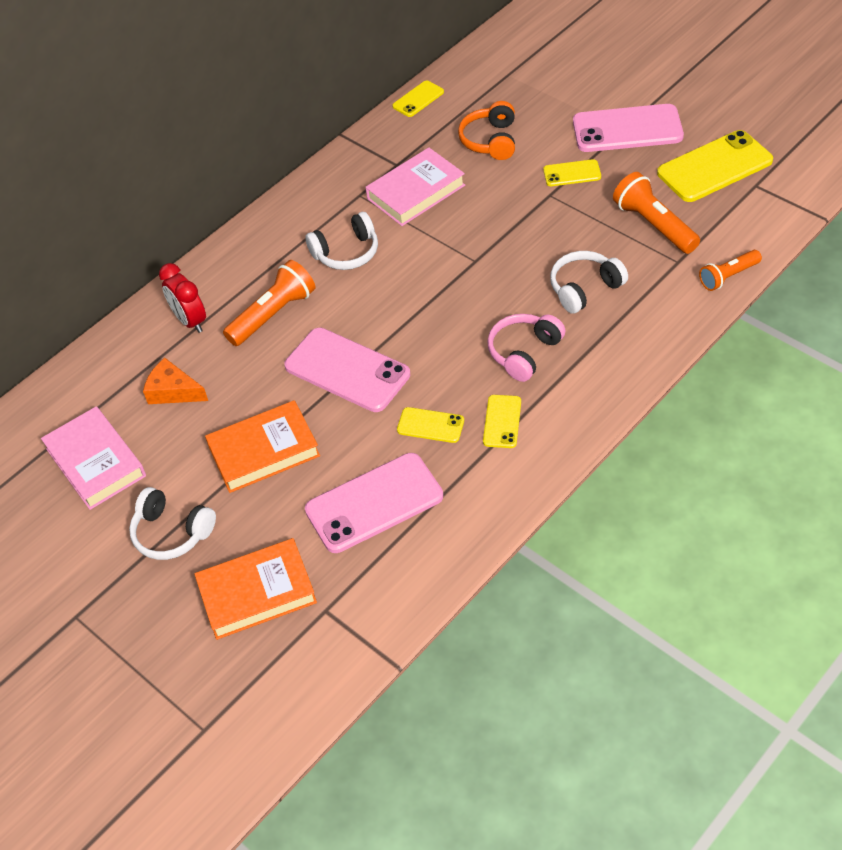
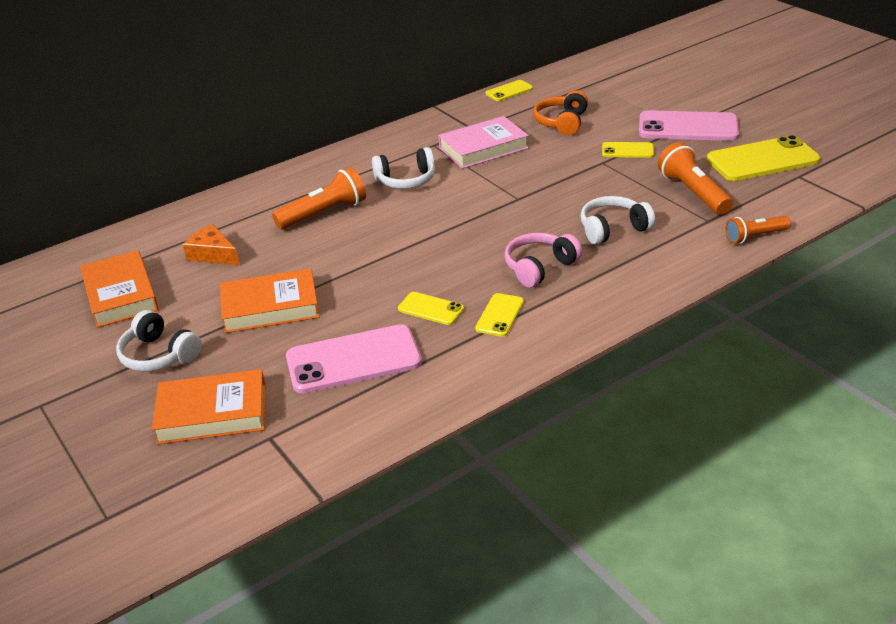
camera: 10 degrees right, 15 degrees down
(95, 462) = (120, 295): pink book -> orange book
(190, 321) = (251, 209): red clock -> none
(347, 370) = (371, 259): pink phone -> none

